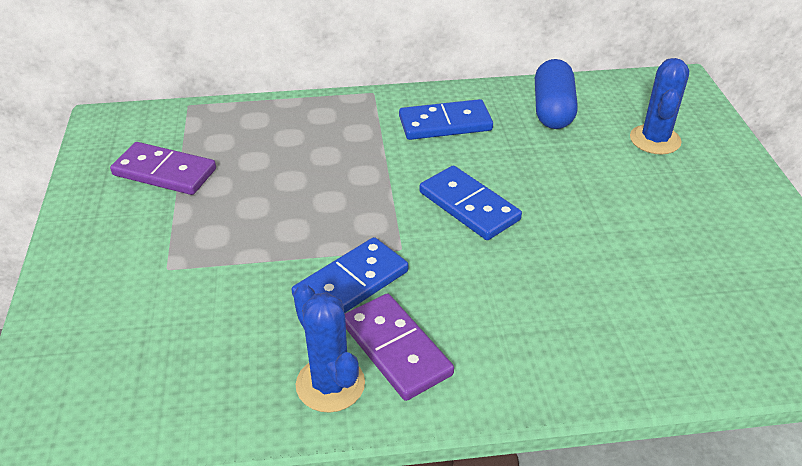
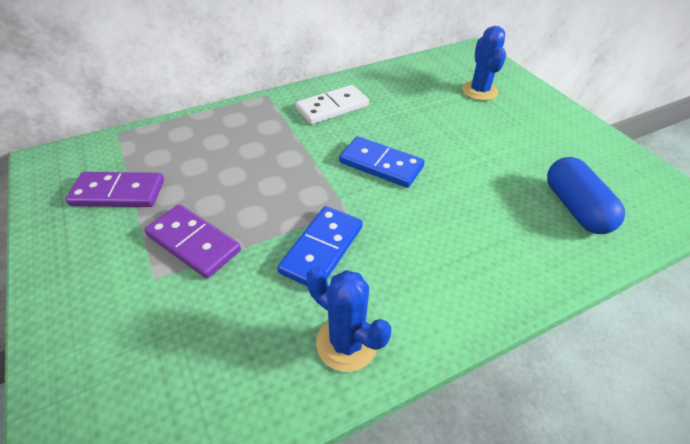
camera: 20 degrees left, 5 degrees up
(396, 349) = (385, 295): purple domino -> purple domino (194, 243)
(445, 123) = (332, 107): blue domino -> white domino
(552, 110) = (402, 83): blue capsule -> blue capsule (575, 208)

